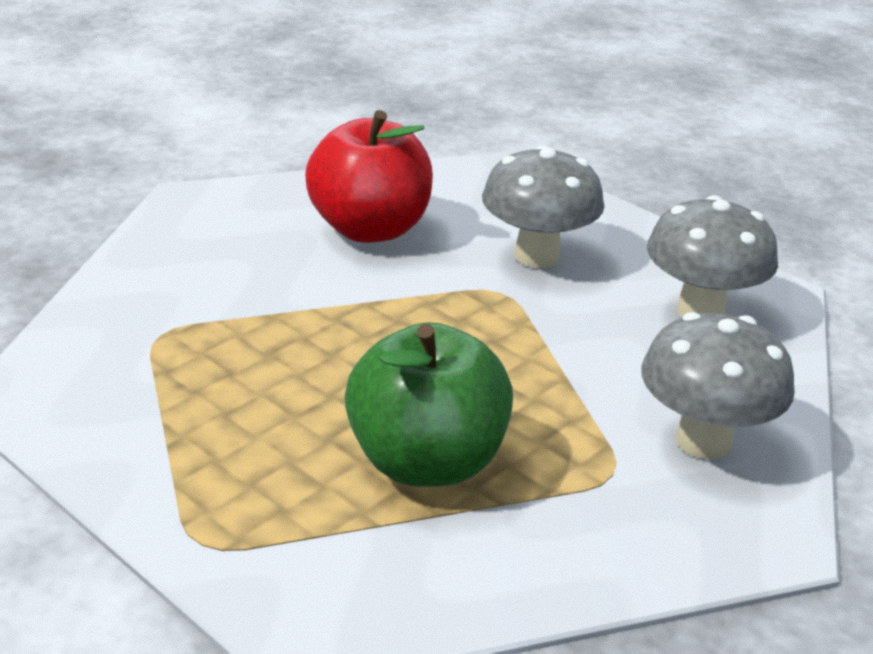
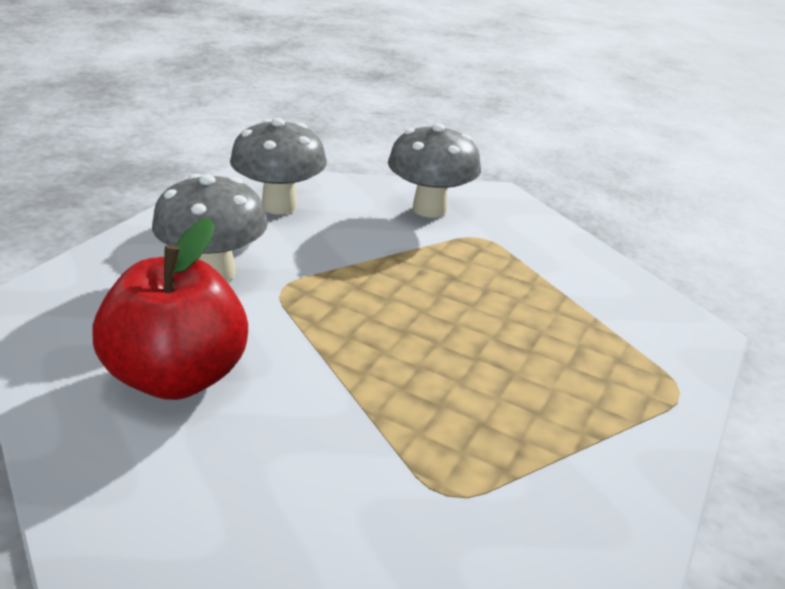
camera: 105 degrees left, 0 degrees up
(426, 462) = (521, 304): green apple -> none

